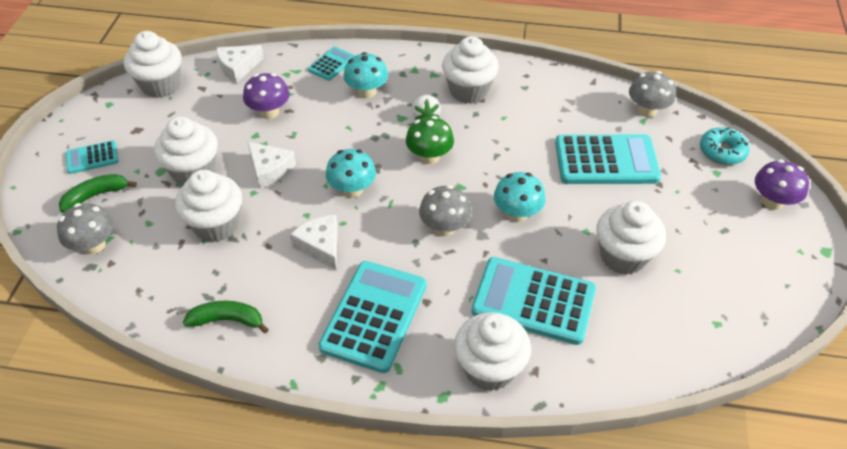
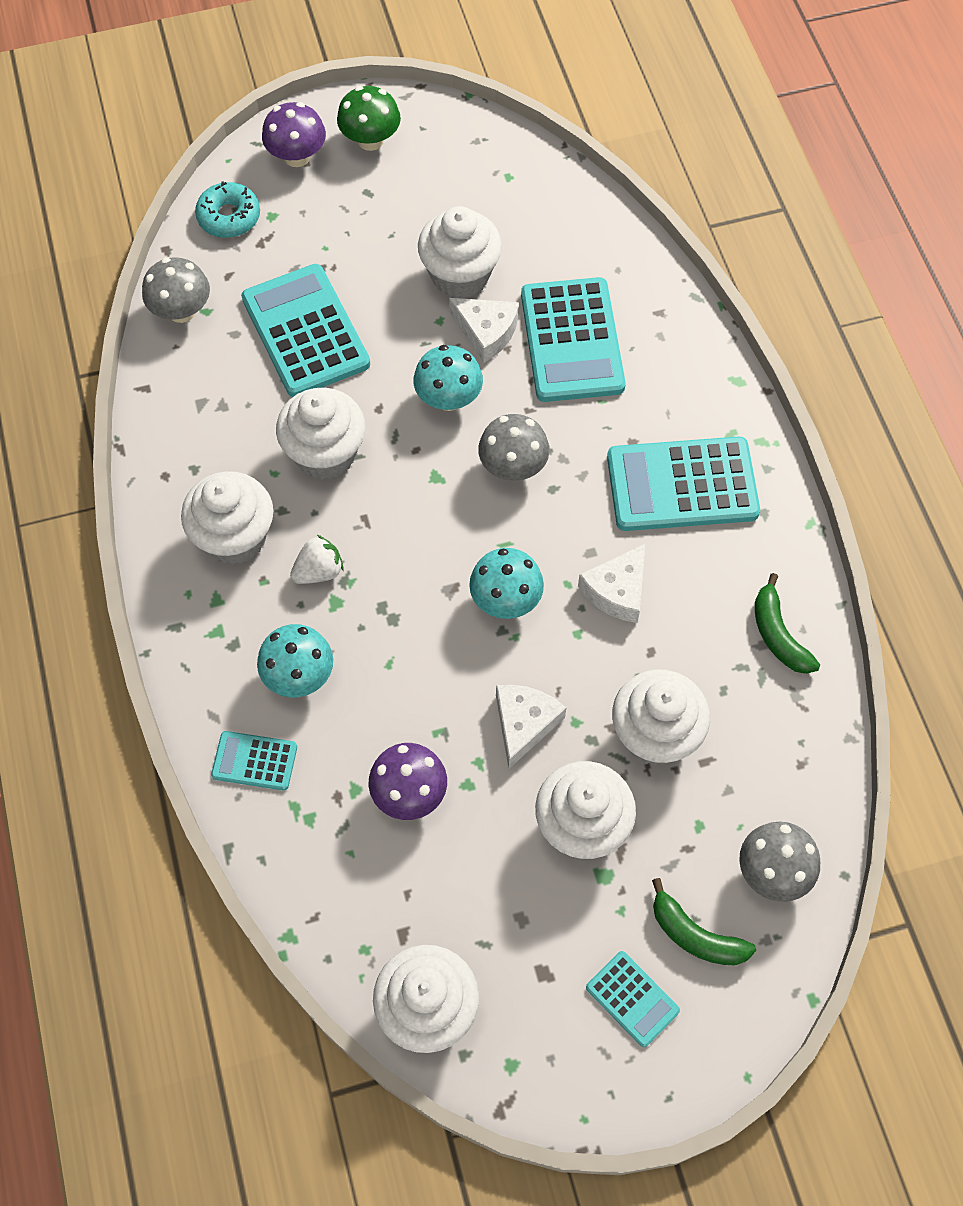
camera: 115 degrees left, 15 degrees up
(238, 67) = (327, 907): white cheese -> white cheese (486, 332)
(429, 156) = (397, 533): green mushroom -> green mushroom (370, 140)
(489, 368) = (681, 352): white cupcake -> white cupcake (325, 454)

